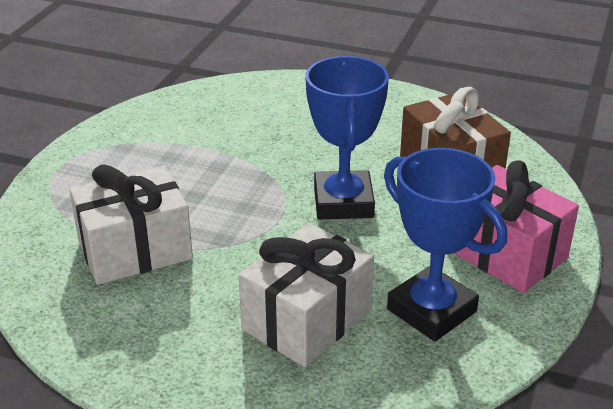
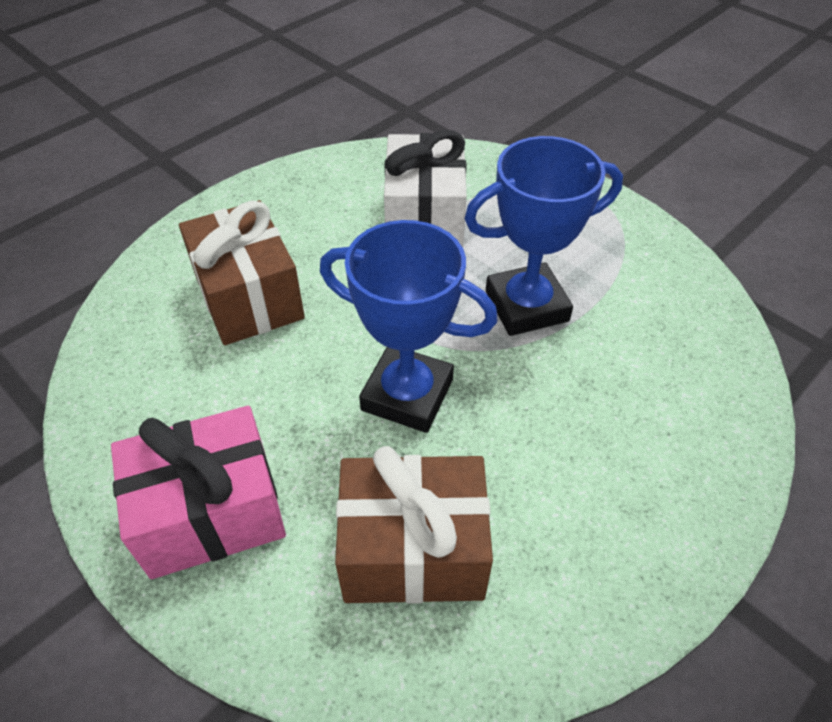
camera: 115 degrees right, 15 degrees up
(307, 319) = (249, 297): white gift -> brown gift
(431, 310) = (185, 392): blue trophy -> blue trophy (526, 306)

